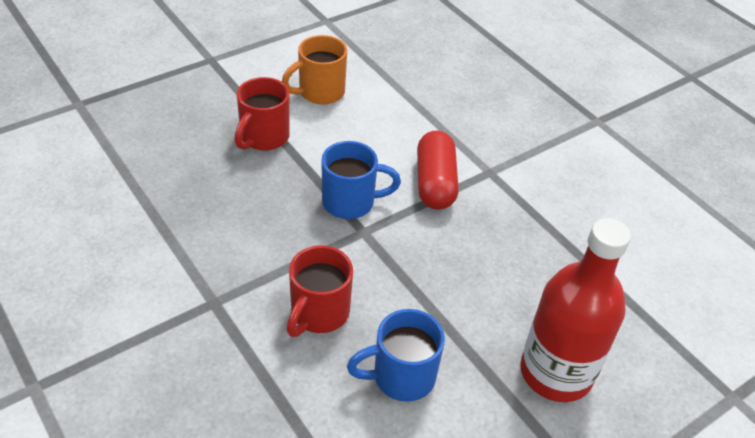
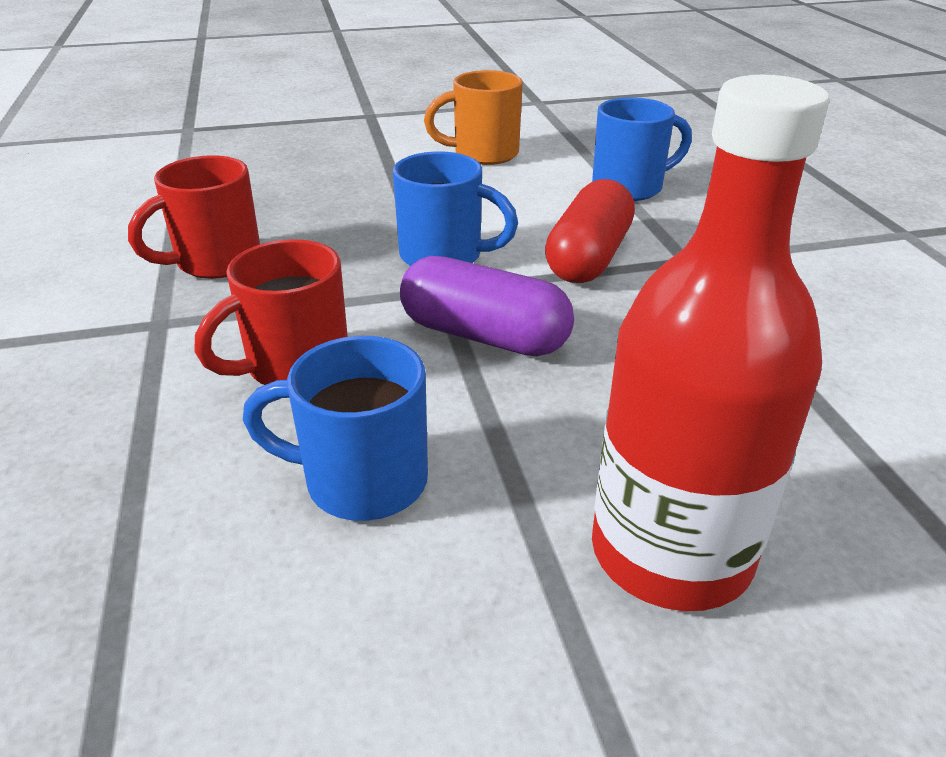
camera: 25 degrees right, 10 degrees down
(263, 137) = (376, 181): red mug -> red mug (216, 262)
(408, 262) = (484, 336): none -> purple capsule
(430, 110) = (629, 187): none -> blue mug

